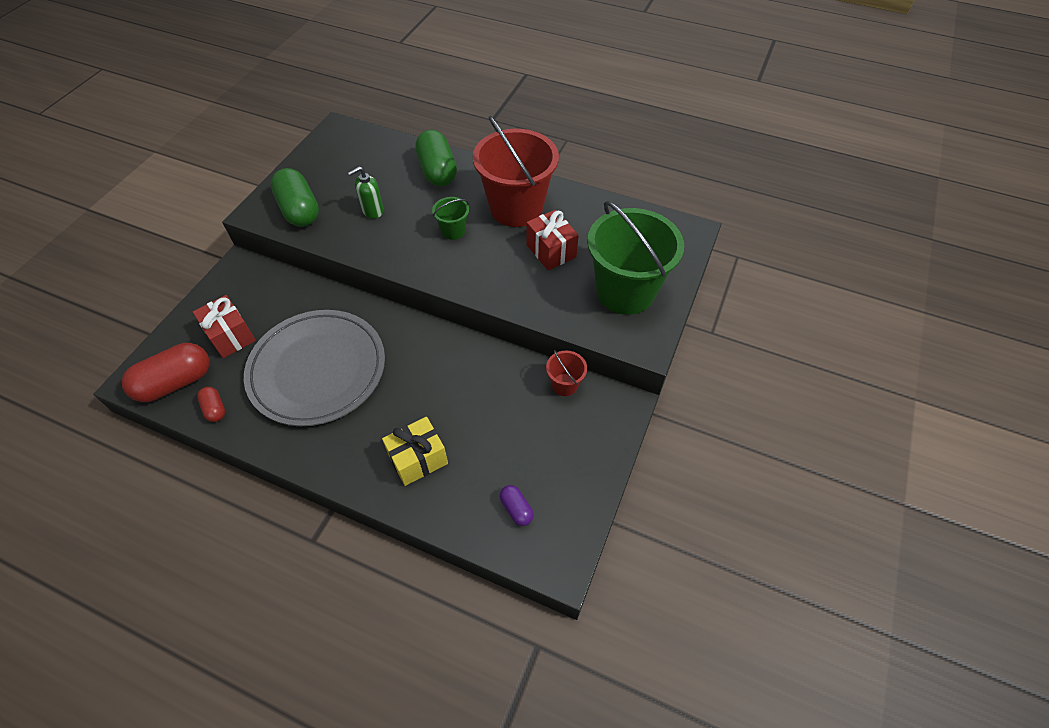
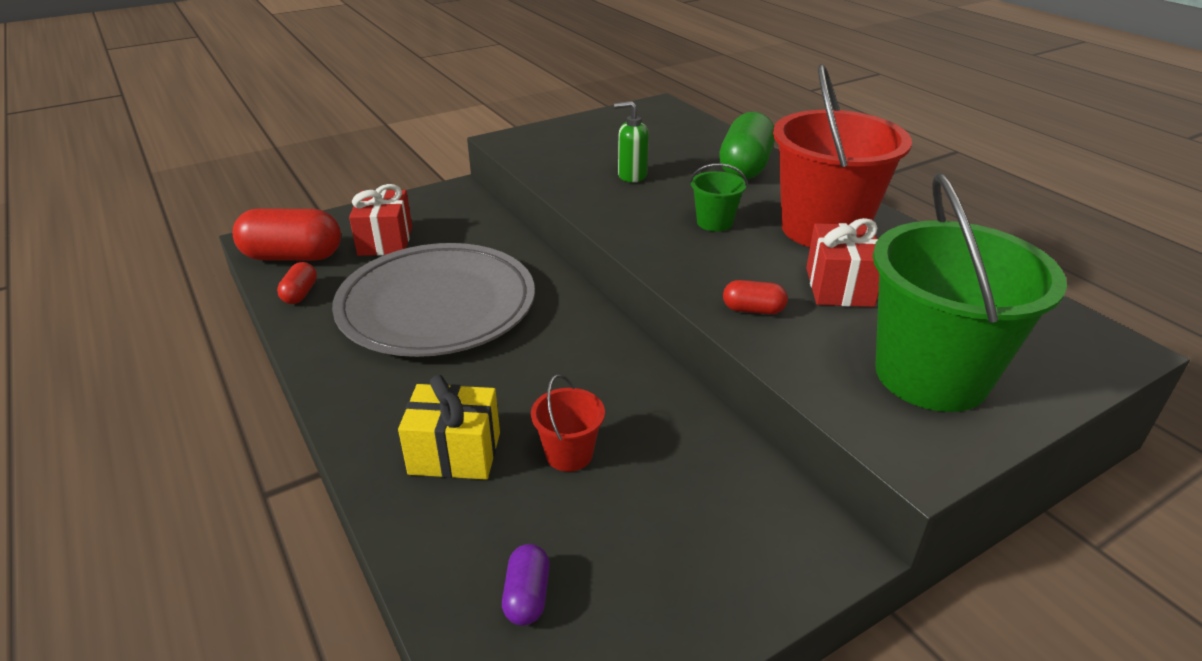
camera: 35 degrees right, 20 degrees down
(299, 210) = (552, 151): green capsule -> none
(519, 290) = (753, 310): none -> red capsule
(564, 385) = (746, 470): red bucket -> red bucket (569, 454)

